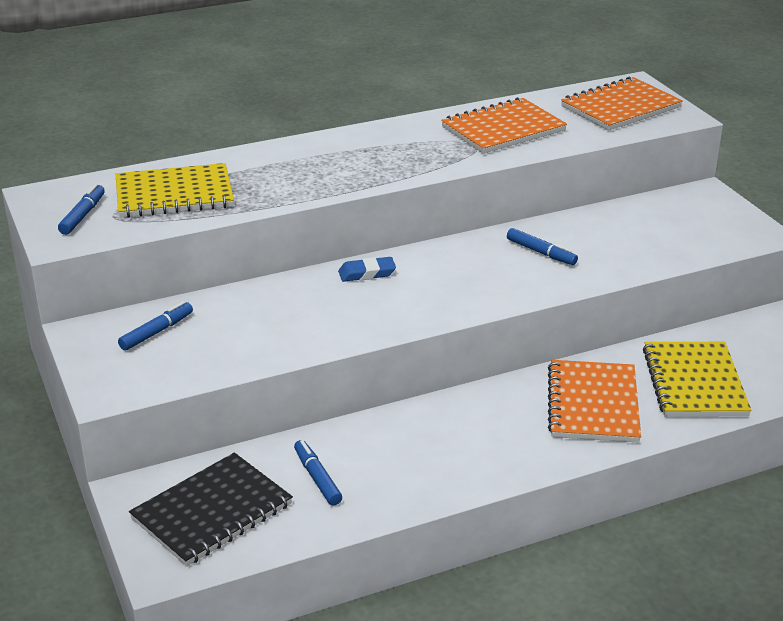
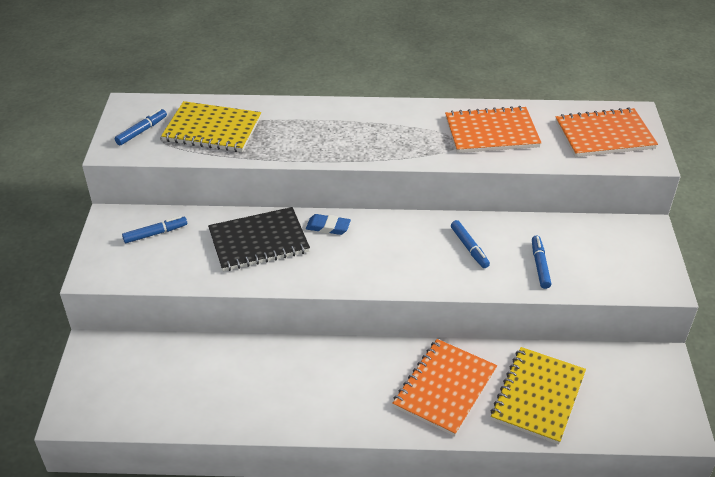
camera: 25 degrees right, 10 degrees up
(212, 512) = (127, 382): black notebook -> black notebook (258, 241)
(317, 478) = (210, 380): blue marker -> blue marker (540, 265)

